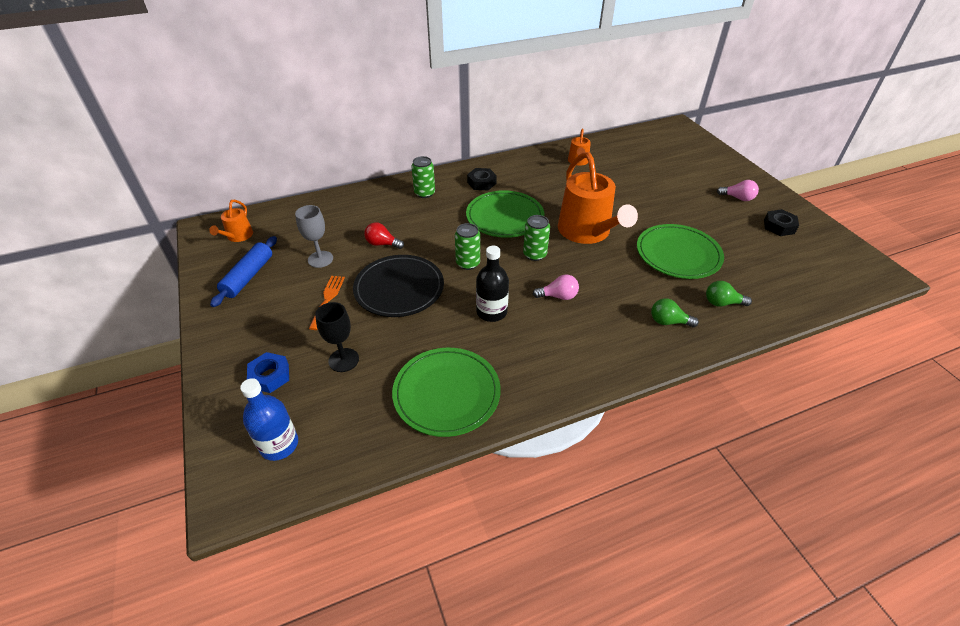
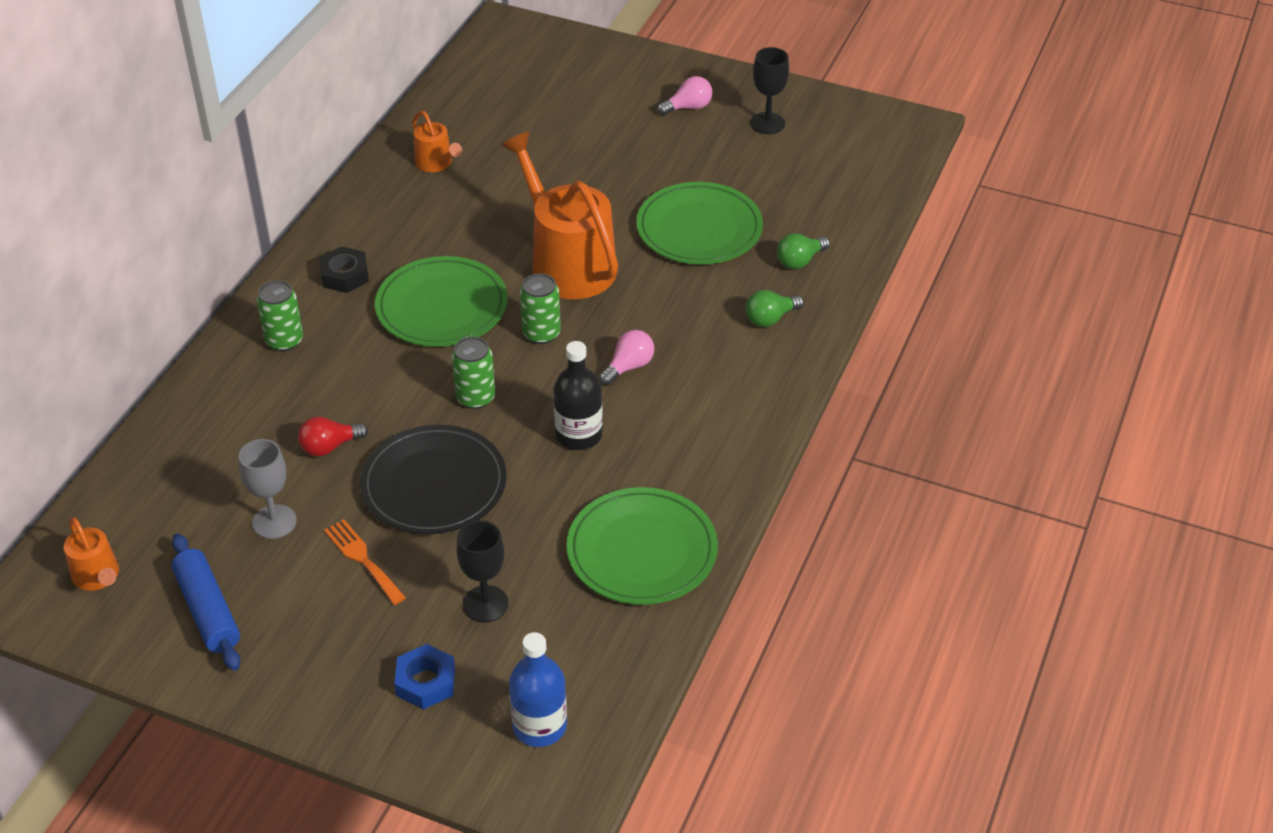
camera: 45 degrees left, 0 degrees up
(587, 232) = (567, 263): orange watering can -> orange watering can turned 150 degrees counterclockwise
(779, 226) = (767, 123): black nut -> black goblet

